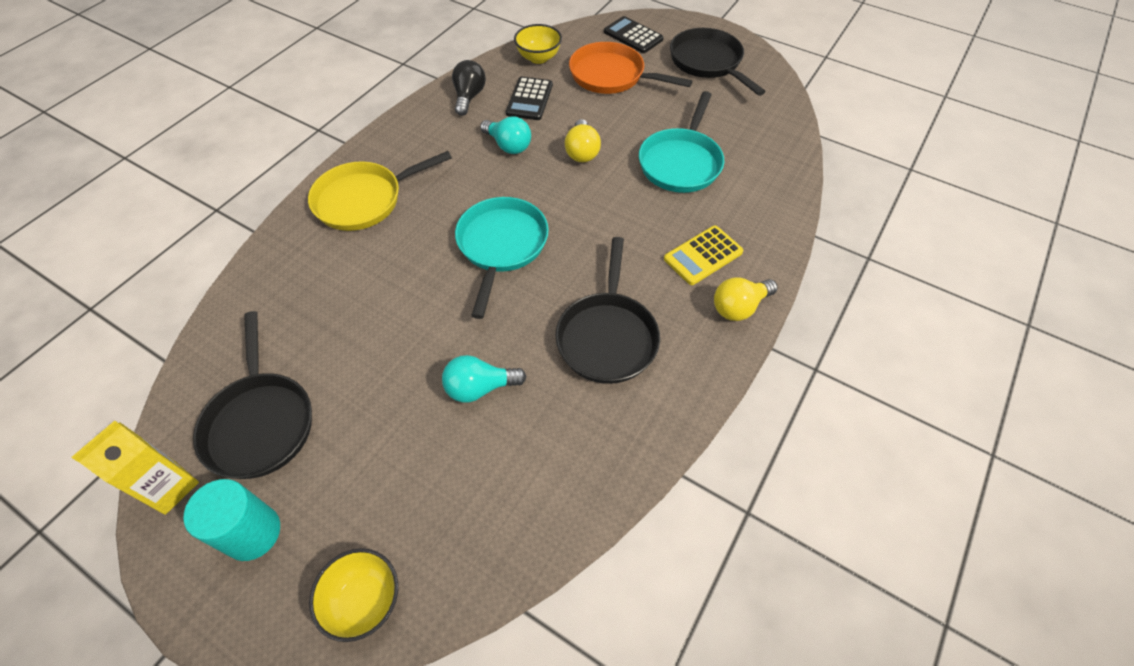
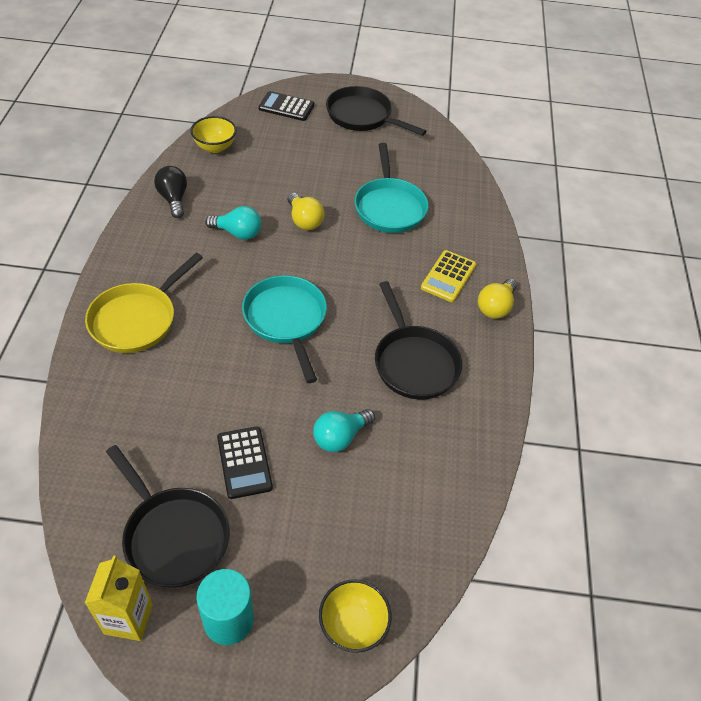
camera: 30 degrees left, 5 degrees down
(529, 99) = (231, 187): black calculator -> black calculator (244, 462)
(611, 76) = (289, 148): orange pan -> none

